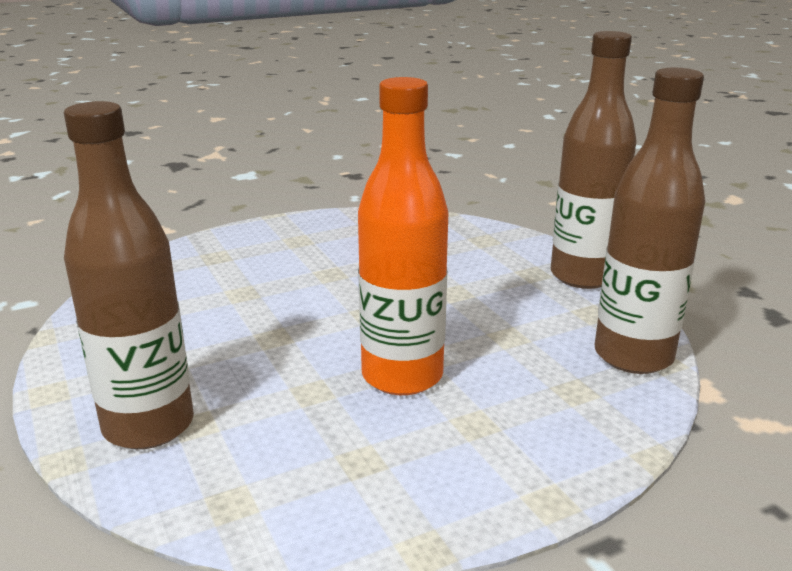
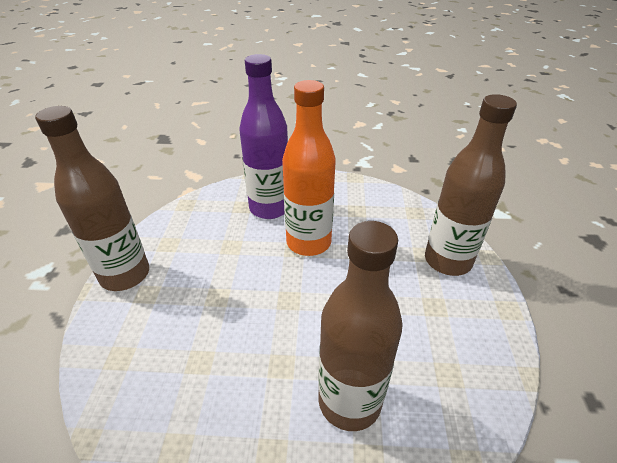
camera: 150 degrees left, 15 degrees up
(525, 403) = (269, 208): none -> purple bottle
(633, 356) = (193, 211): brown bottle -> brown bottle (349, 401)

